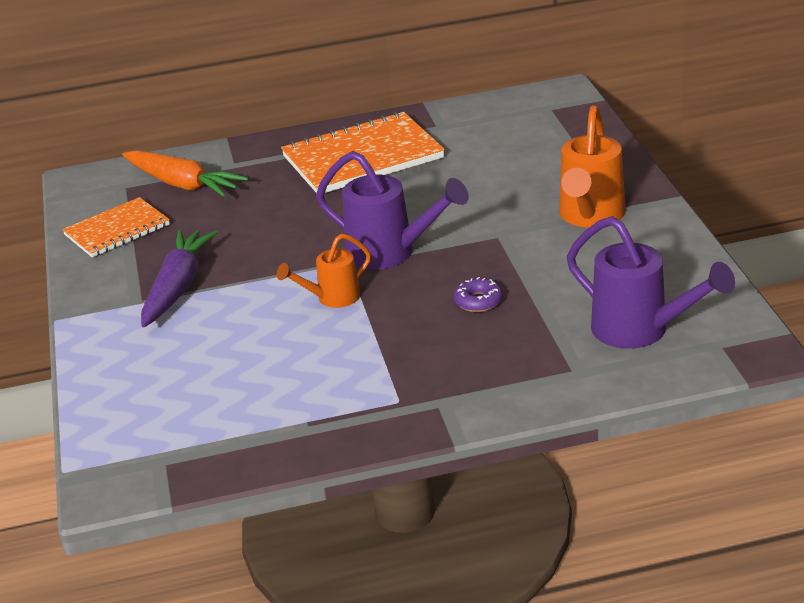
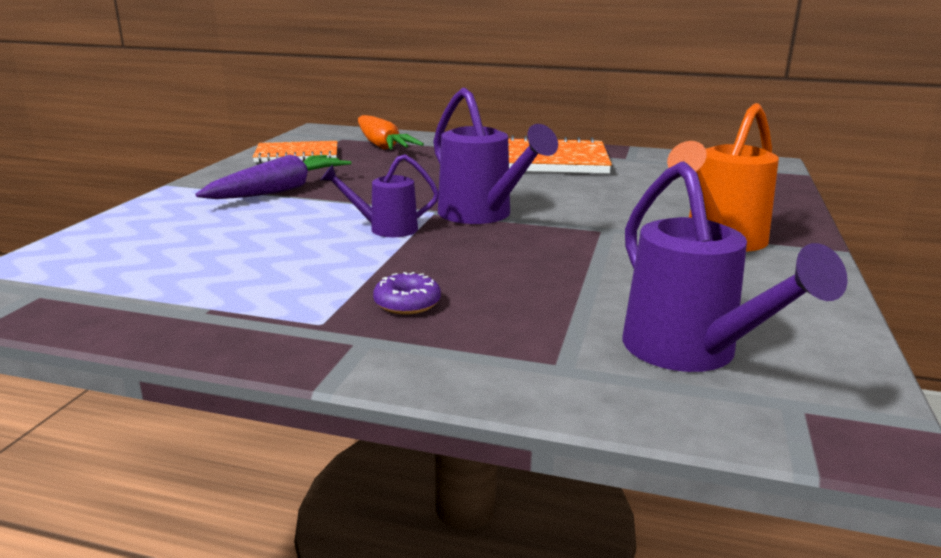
camera: 25 degrees right, 10 degrees down
(332, 298) = (385, 229): orange watering can -> purple watering can
(478, 301) = (520, 269): purple donut -> purple donut (407, 303)

